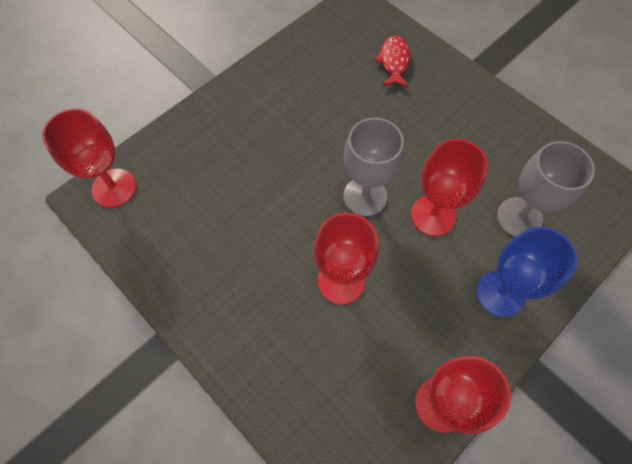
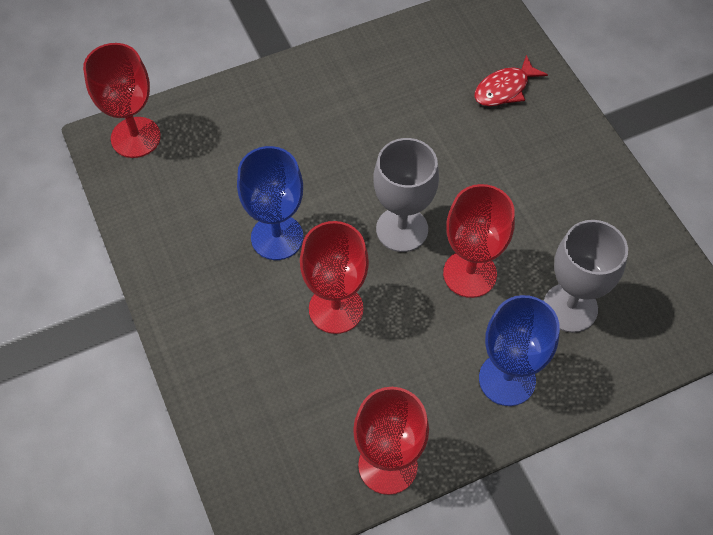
camera: 20 degrees right, 5 degrees down
(267, 236) = (277, 237): none -> blue goblet
(394, 62) = (504, 89): red fish -> red fish turned 150 degrees counterclockwise

